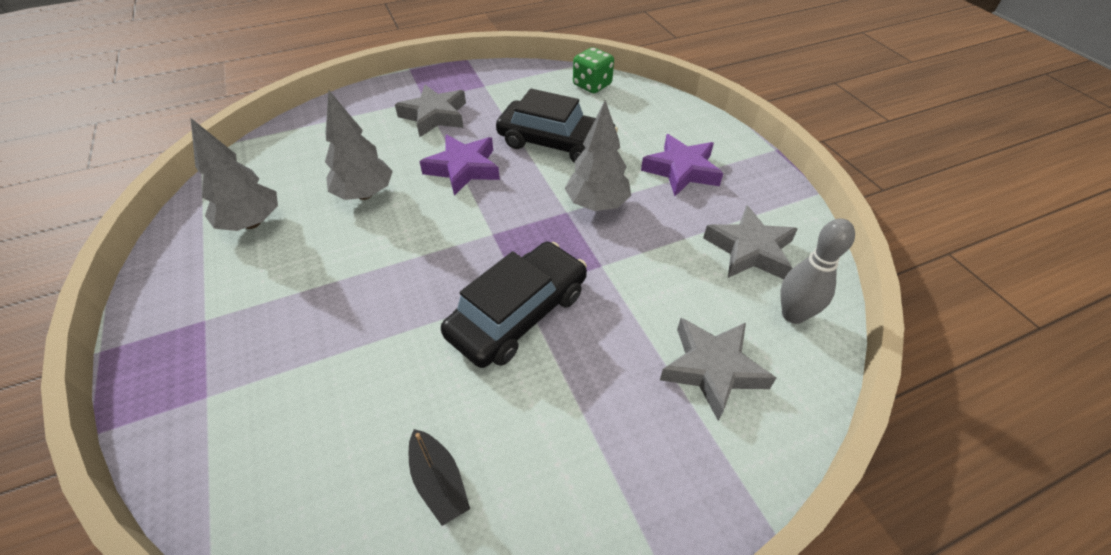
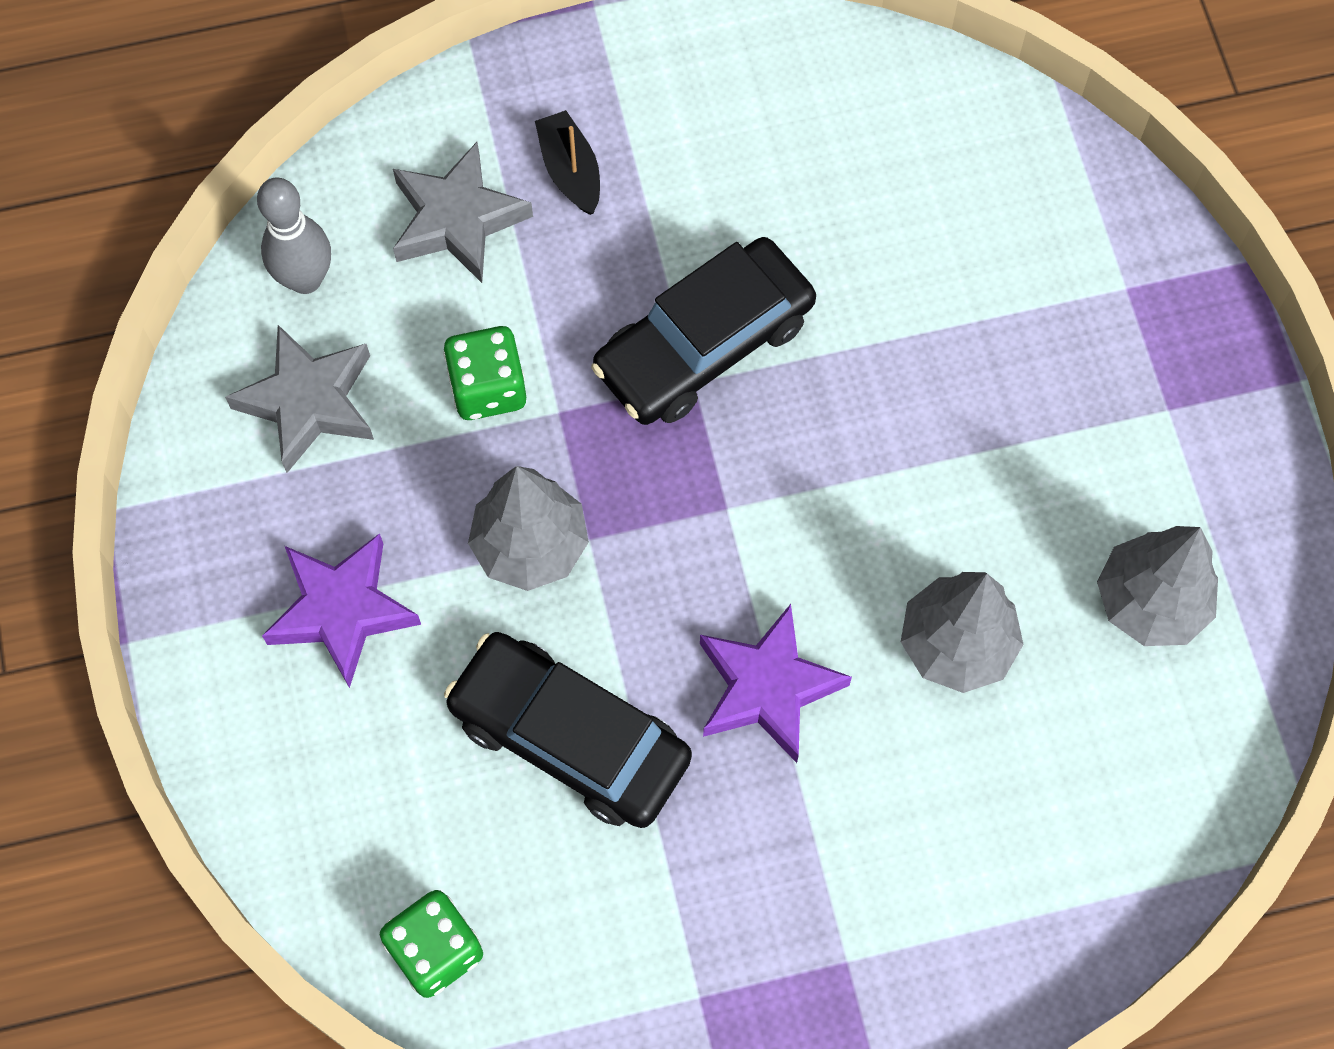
camera: 170 degrees left, 20 degrees up
(434, 116) = (823, 883): grey star -> none
(439, 482) = (824, 142): black boat -> black boat (570, 171)
(648, 271) = (488, 388): none -> green dice

